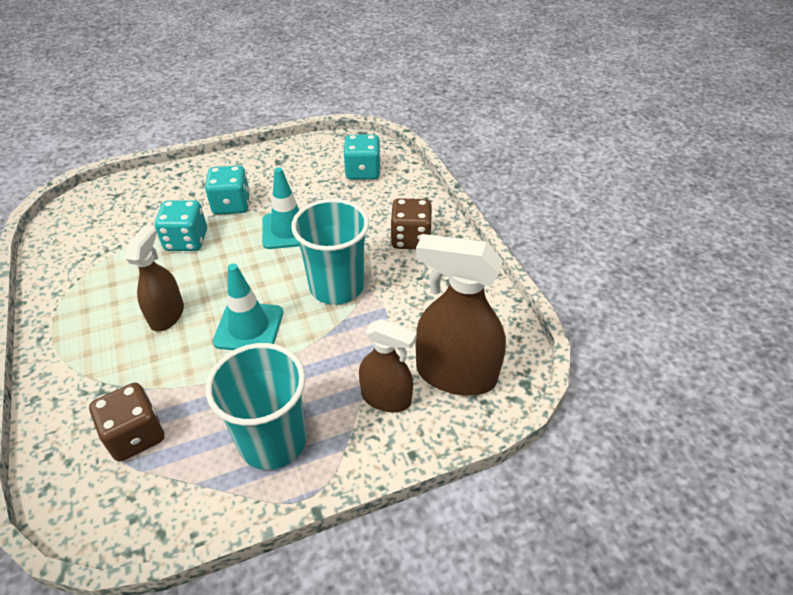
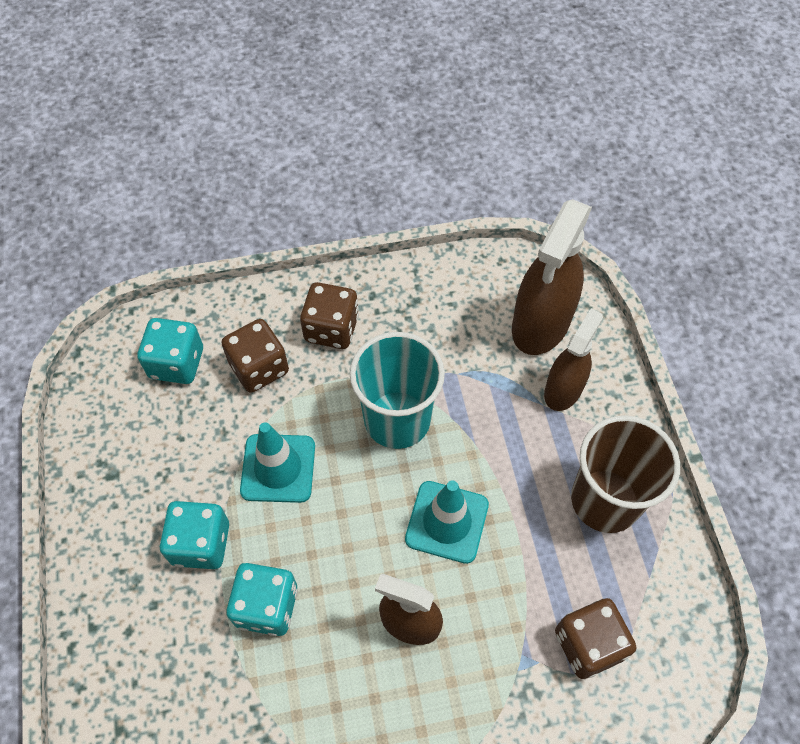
camera: 80 degrees left, 15 degrees up
(273, 440) = (605, 500): turquoise cup -> brown cup
(367, 208) = (259, 368): none -> brown dice

